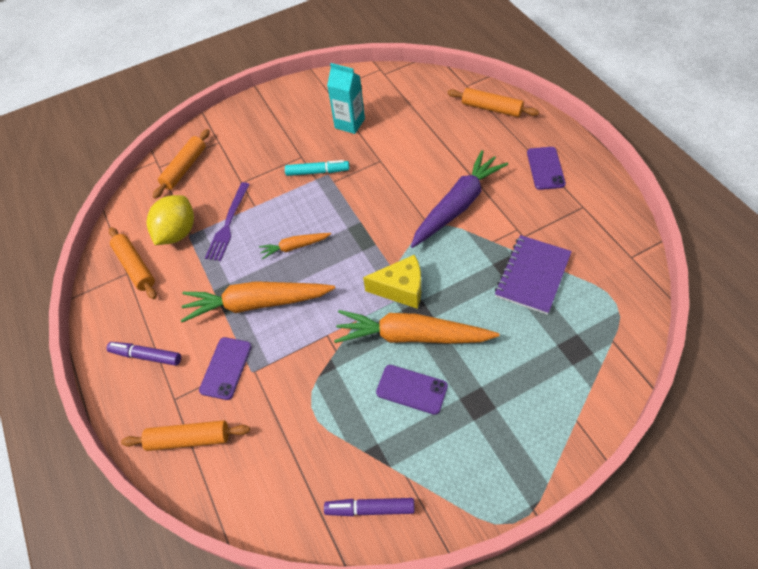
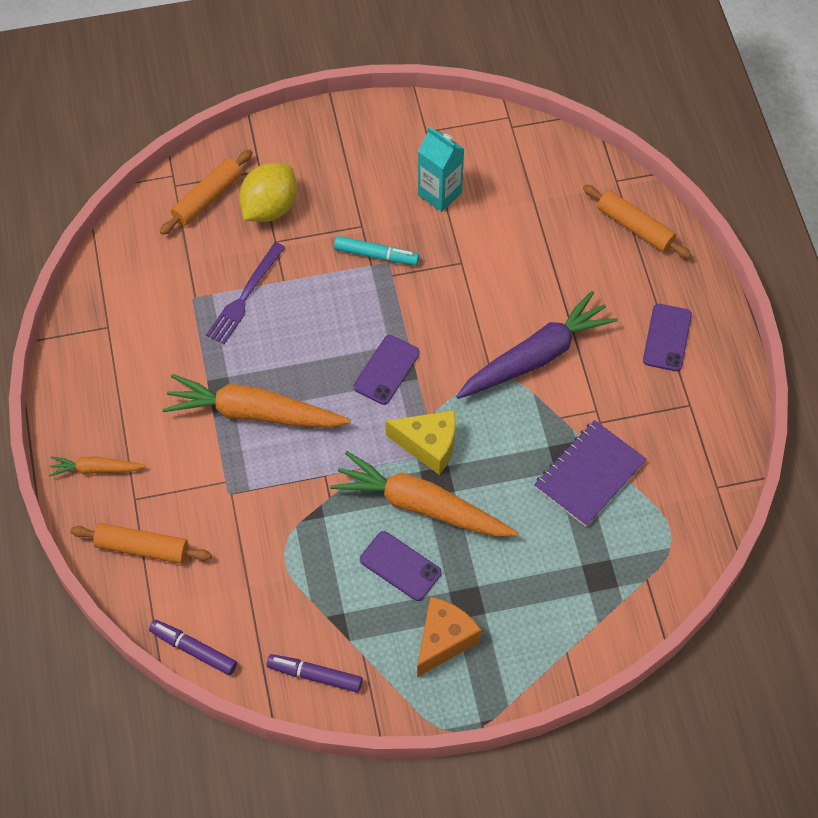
camera: 10 degrees right, 5 degrees up
(135, 266) = (120, 321): orange rolling pin -> none
(146, 356) = (113, 439): purple marker -> purple marker (193, 650)
(177, 233) = (180, 290): yellow lemon -> yellow lemon (269, 207)
(226, 368) = (200, 480): purple phone -> purple phone (386, 370)
(294, 247) = (318, 352): orange carrot -> orange carrot (96, 469)
(470, 441) = (443, 640): none -> orange cheese

